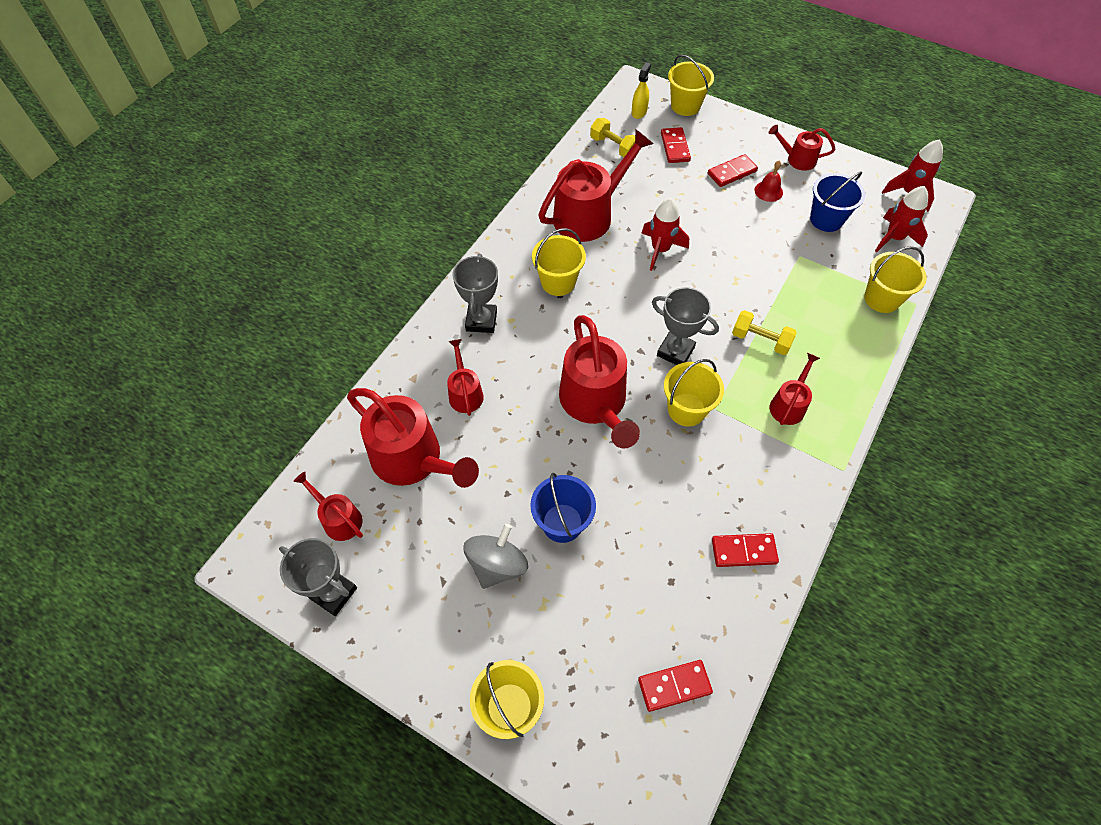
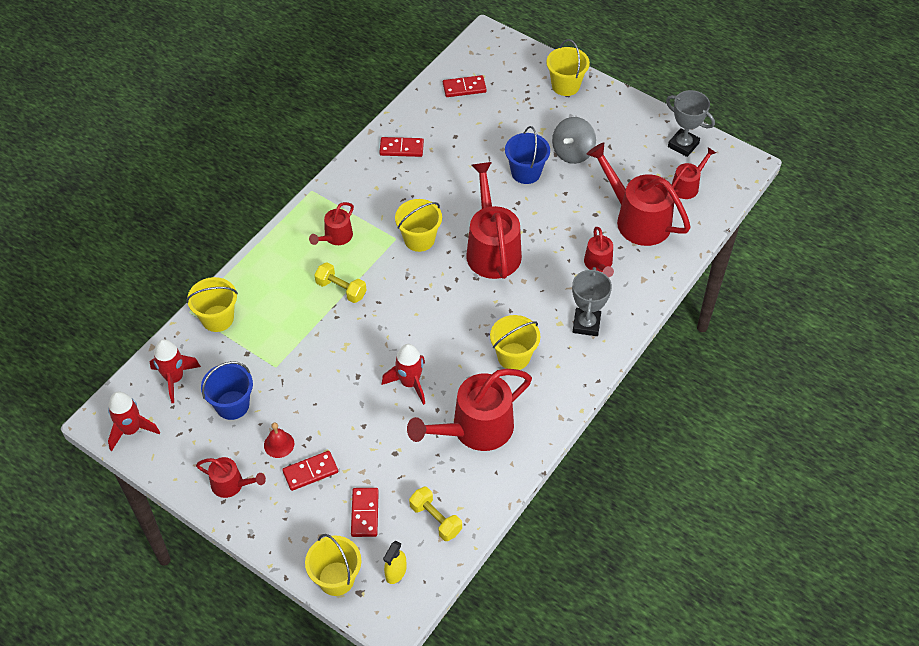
camera: 175 degrees left, 5 degrees down
(338, 518) = (687, 186): red watering can -> red watering can turned 90 degrees counterclockwise
(675, 351) = (417, 285): grey trophy -> none

